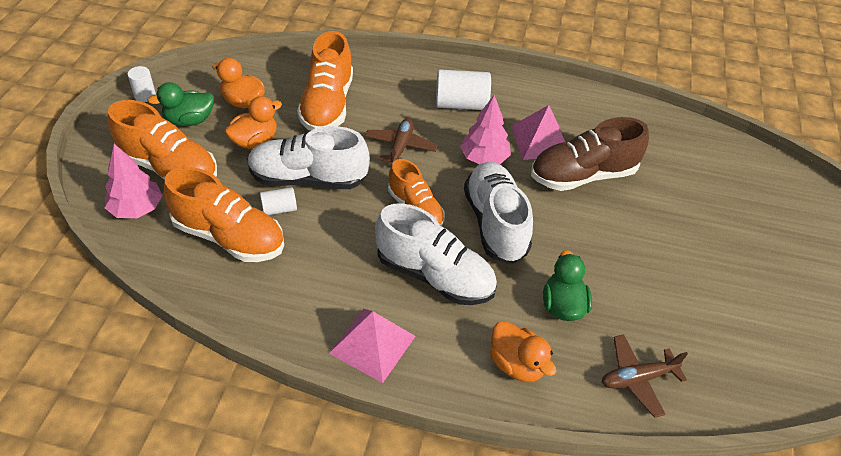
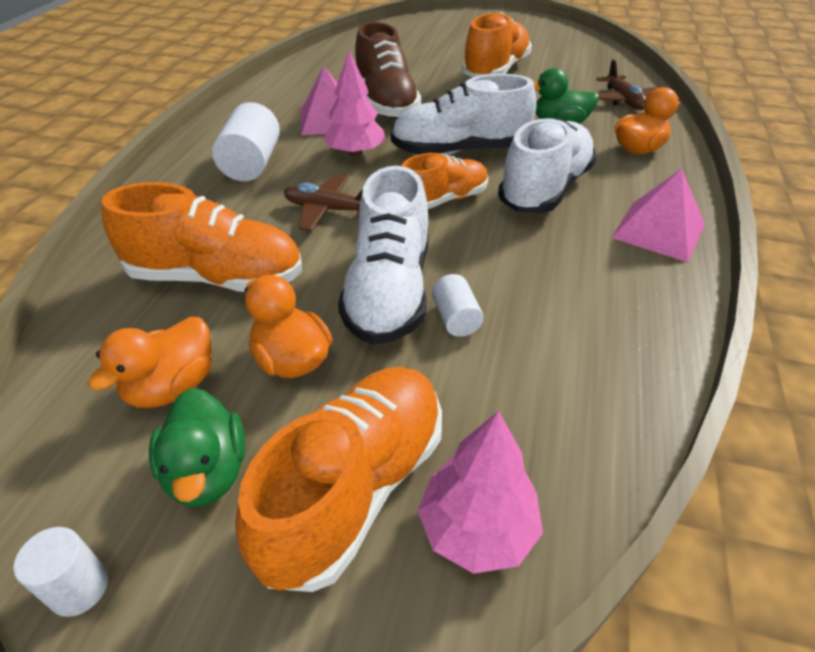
camera: 85 degrees left, 5 degrees down
(229, 237) = (524, 372): orange shoe -> orange shoe (495, 71)

